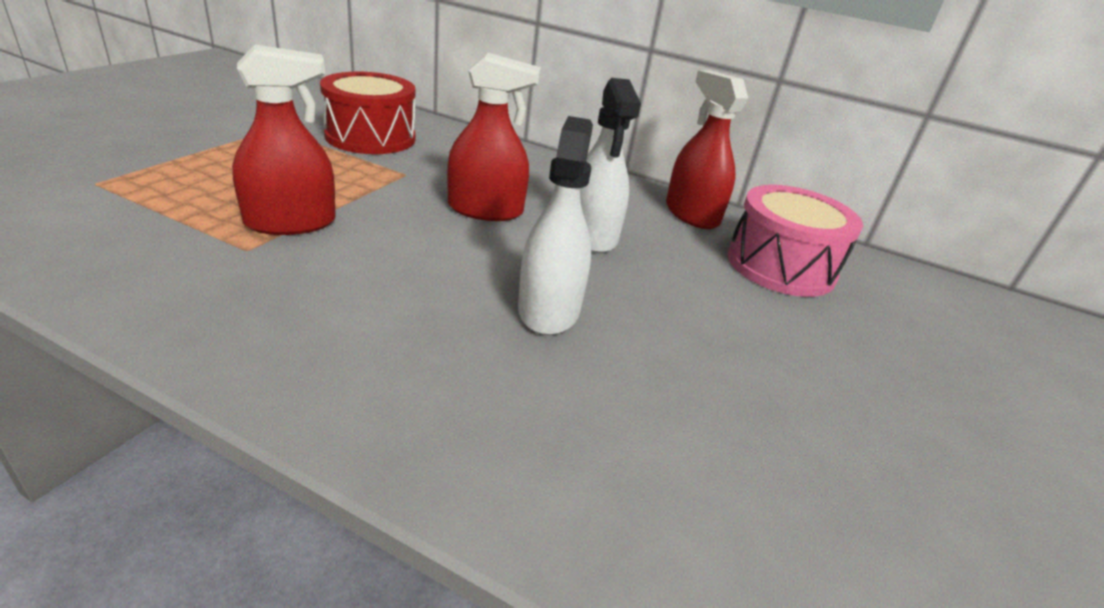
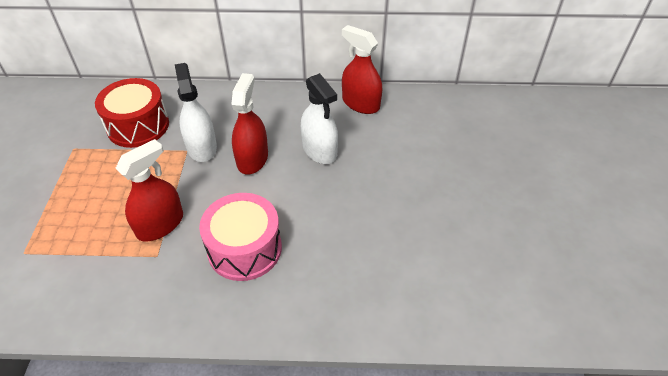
camera: 20 degrees left, 15 degrees up
(485, 210) = (252, 159): red spray bottle -> red spray bottle turned 60 degrees counterclockwise
(548, 309) = (330, 217): white spray bottle -> white spray bottle (201, 147)
(780, 266) = (422, 125): pink drum -> pink drum (244, 249)

